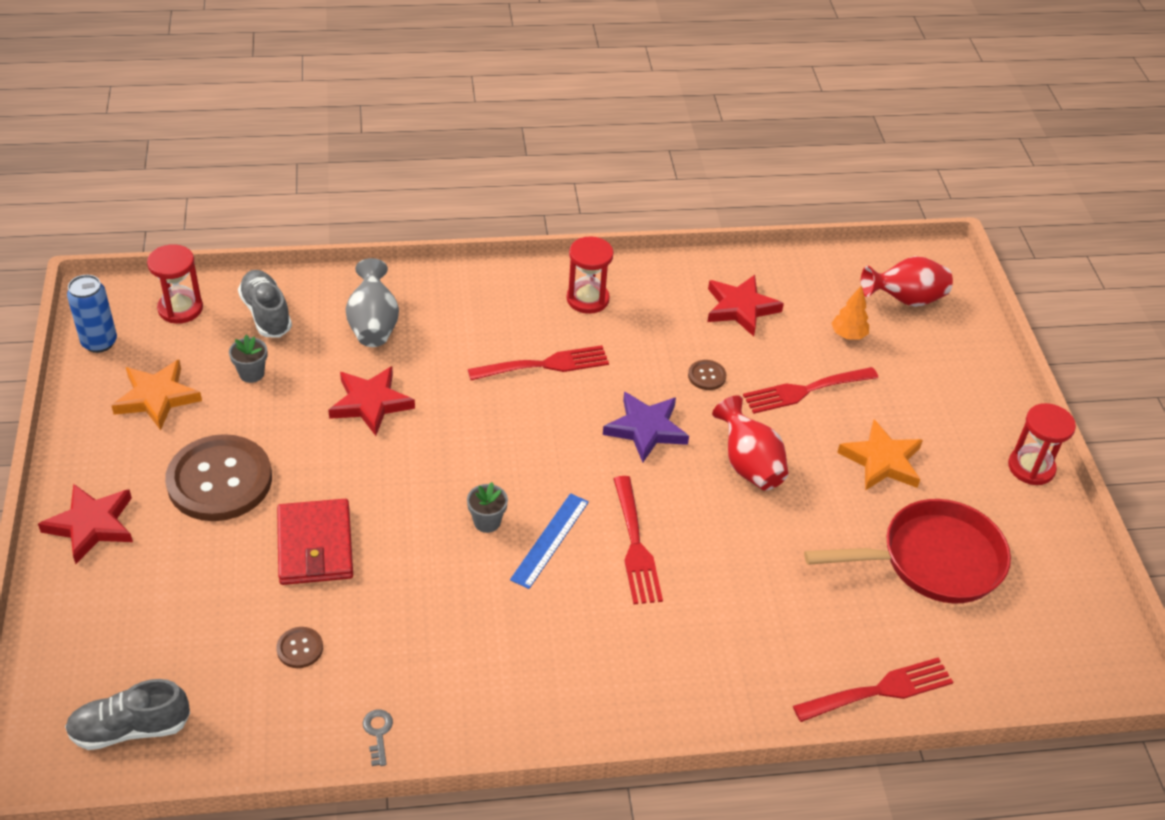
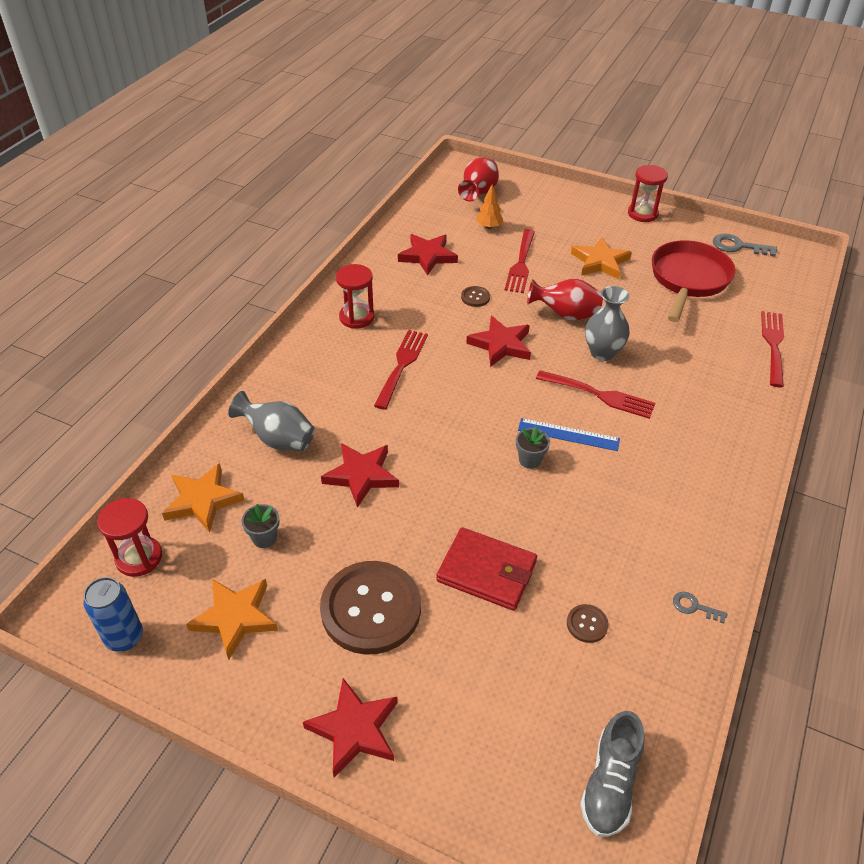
camera: 55 degrees left, 0 degrees up
(266, 314) = (203, 500): grey shoe -> orange star
(550, 540) = (568, 434): blue ruler -> blue ruler turned 45 degrees counterclockwise
(646, 429) = (501, 345): purple star -> red star
(711, 522) = (602, 353): none -> grey vase
(1063, 592) = (738, 246): none -> grey key

